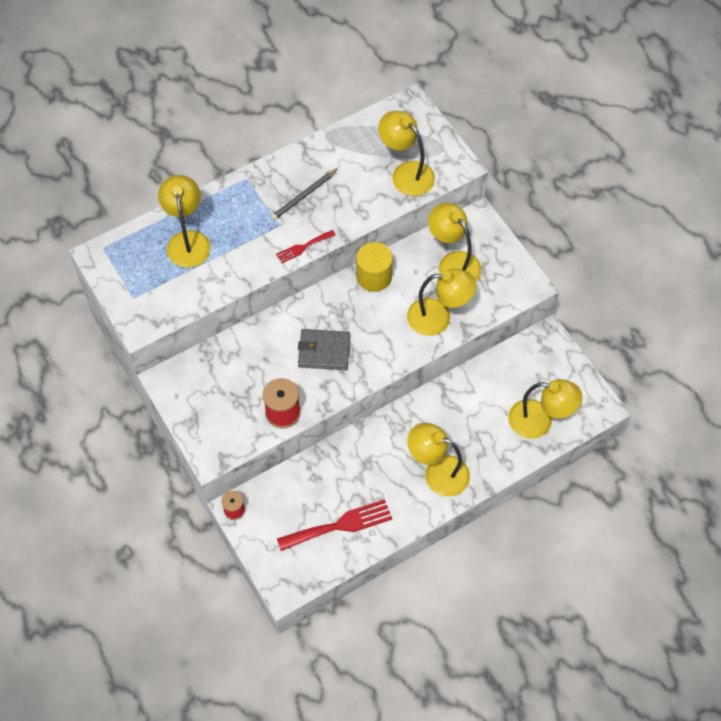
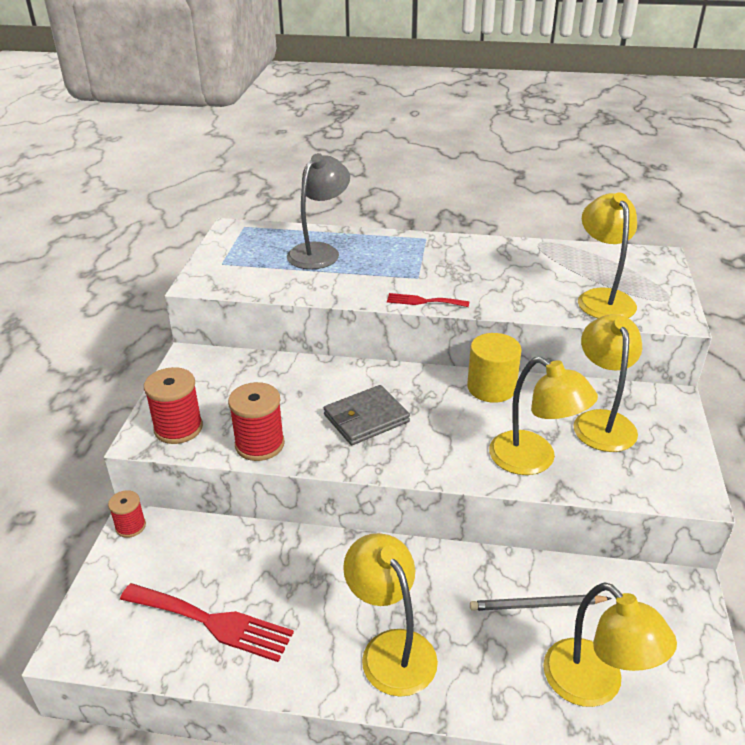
camera: 40 degrees right, 25 degrees down
(188, 240) = (319, 251): yellow lamp -> grey lamp
(223, 436) = (178, 428): none -> red spool
(304, 196) = (468, 269): grey pencil -> grey pencil (537, 605)
(324, 351) = (366, 418): grey wallet -> grey wallet turned 75 degrees counterclockwise

